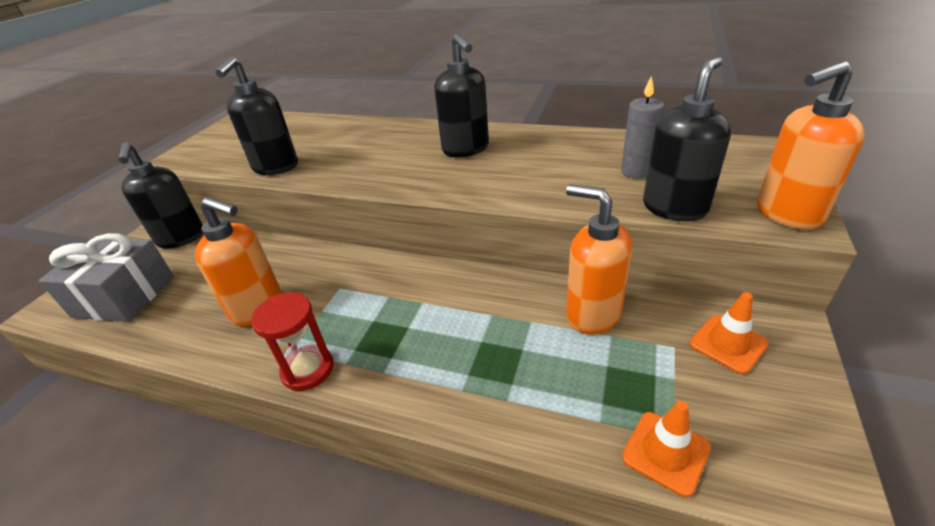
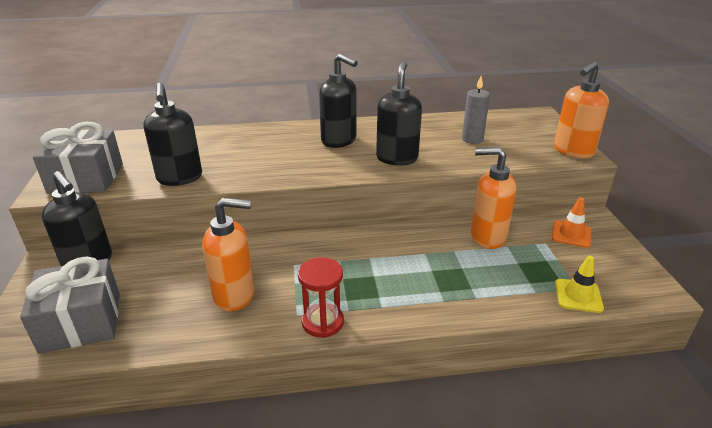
camera: 30 degrees left, 5 degrees down
(206, 155) = (86, 178): none -> grey gift
(665, 452) = (578, 296): orange traffic cone -> yellow traffic cone
(674, 208) = (513, 158): black soap dispenser -> black soap dispenser (397, 158)

